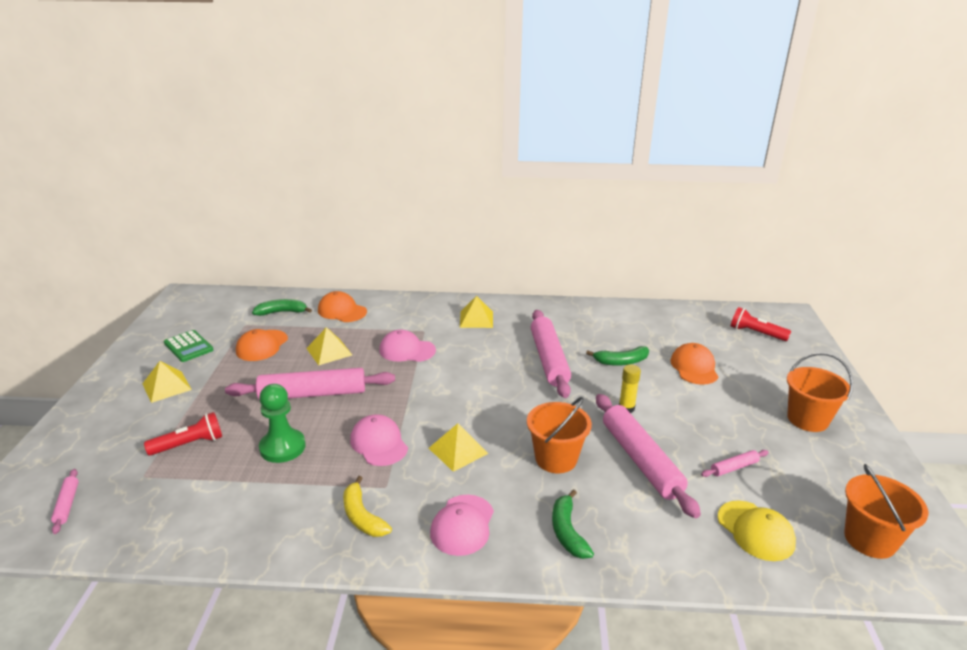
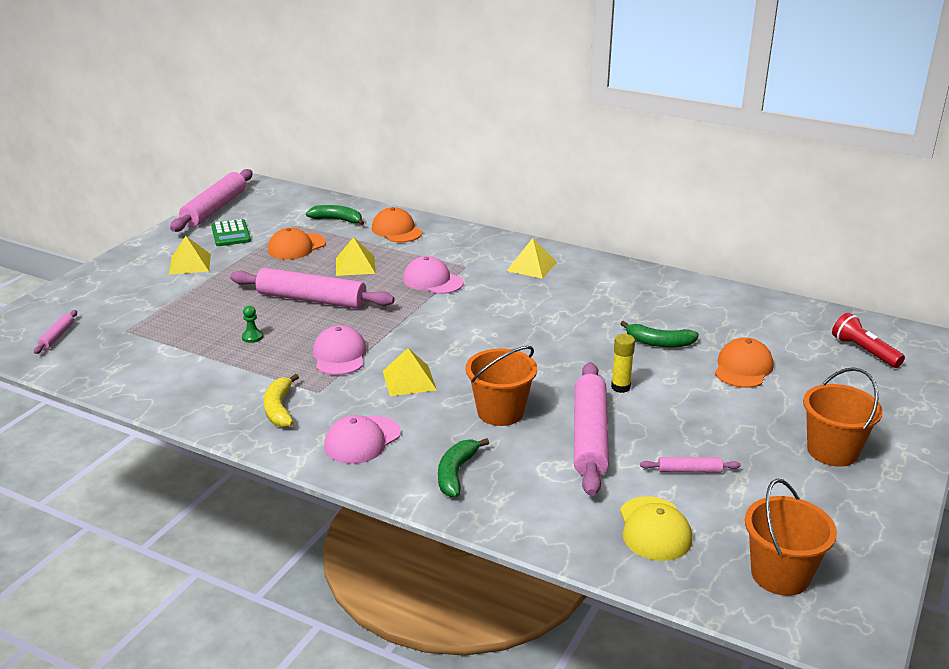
camera: 25 degrees right, 0 degrees up
(189, 444) = (177, 315): red flashlight -> none
(282, 447) = (252, 337): green pawn -> green pawn, size x0.46
(549, 359) = (577, 322): pink rolling pin -> pink rolling pin (215, 209)

